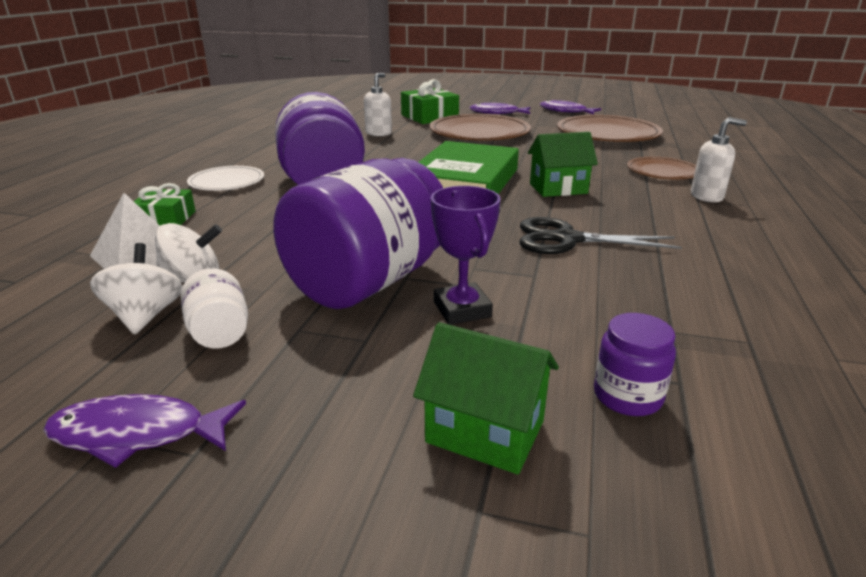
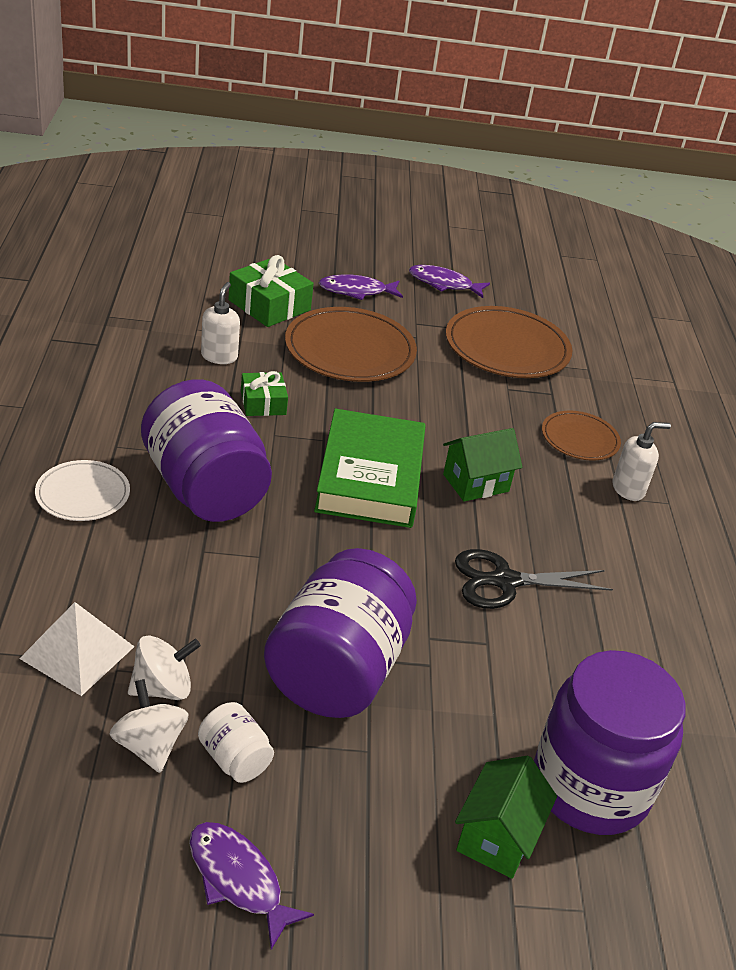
camera: 20 degrees left, 10 degrees up
(138, 434) = (238, 880): purple fish -> purple fish turned 60 degrees clockwise
(166, 219) = (59, 581): green gift -> green gift (263, 403)
(462, 309) = (437, 701): purple trophy -> none
(485, 431) = (497, 837): green house -> green house turned 75 degrees counterclockwise
(627, 396) = (590, 786): purple jar -> purple jar, size x2.32

